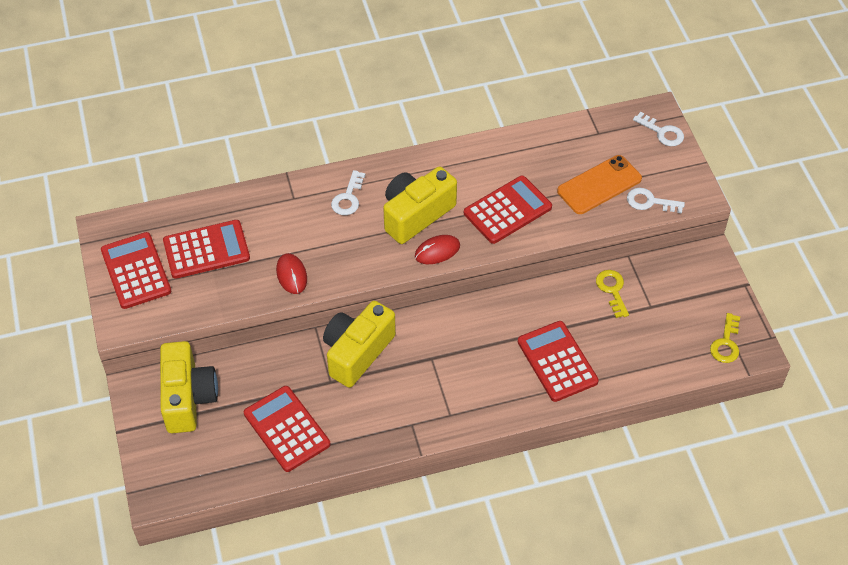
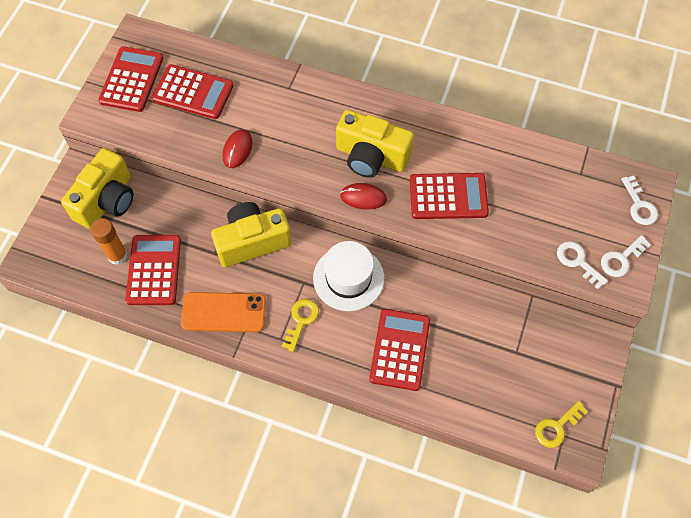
camera: 35 degrees right, 10 degrees up
(241, 438) = (117, 256): none -> orange glue stick
(348, 198) = (330, 111): white key -> white key (621, 259)
(416, 214) = (371, 156): yellow camera -> yellow camera turned 150 degrees counterclockwise
(467, 331) = (348, 278): none -> white hat
(599, 185) = (544, 220): orange phone -> orange phone (223, 312)
(612, 290) = (495, 317): yellow key -> yellow key (301, 320)

